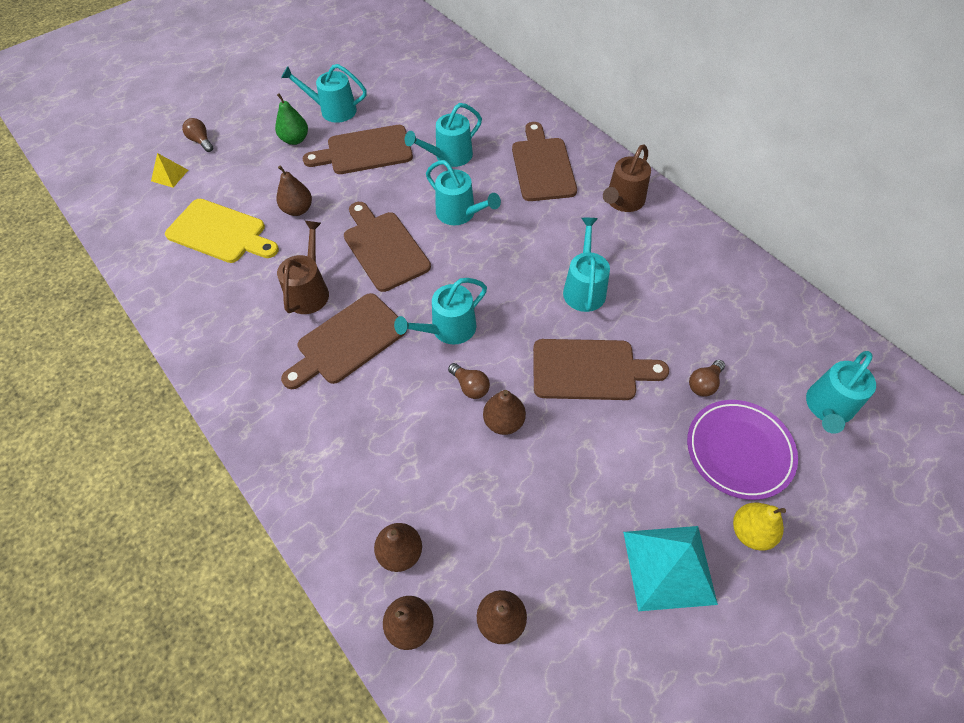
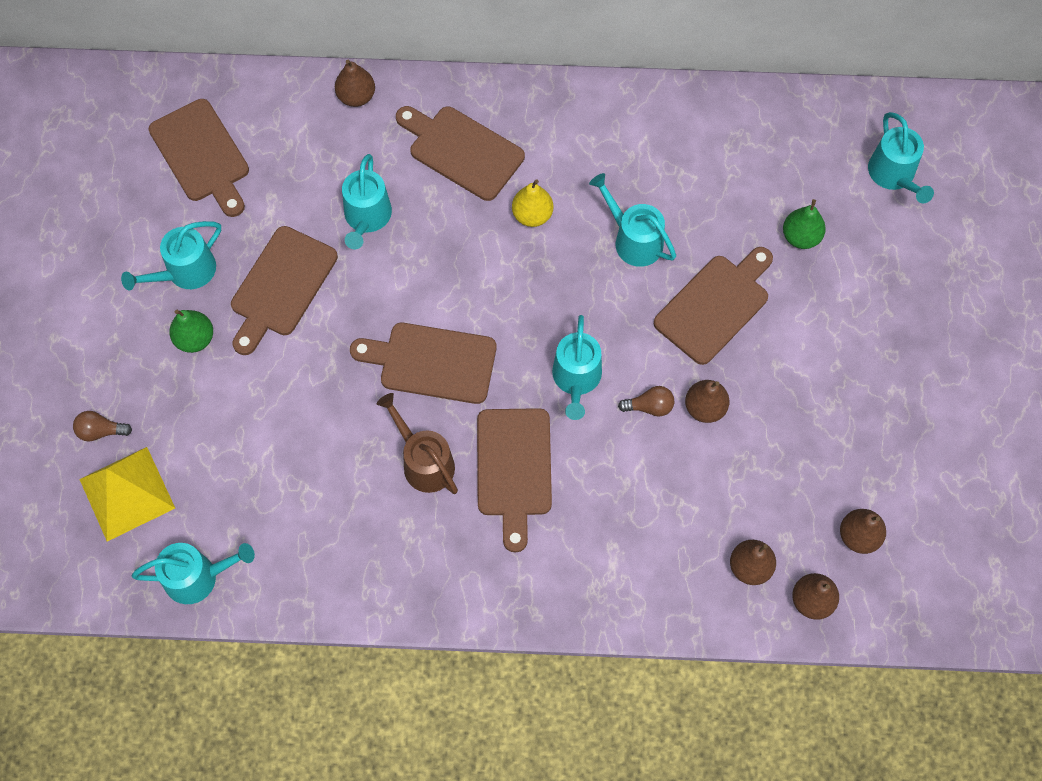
camera: 50 degrees left, 10 degrees up
(169, 175) = (127, 493): yellow pyramid -> yellow pyramid, size x2.02
(220, 232) = (267, 494): yellow cutting board -> none
(298, 210) = (305, 403): brown pear -> brown pear (356, 96)
(412, 72) = (202, 155): none -> brown cutting board
(459, 213) = (451, 267): turquoise watering can -> turquoise watering can (197, 577)
(623, 201) = (570, 125): brown watering can -> none
(669, 567) = (913, 394): turquoise pyramid -> none
(704, 384) = (801, 237): brown light bulb -> green pear
(739, 451) = (873, 267): purple plate -> none
(750, 532) = (935, 319): yellow pear -> yellow pear (532, 215)

